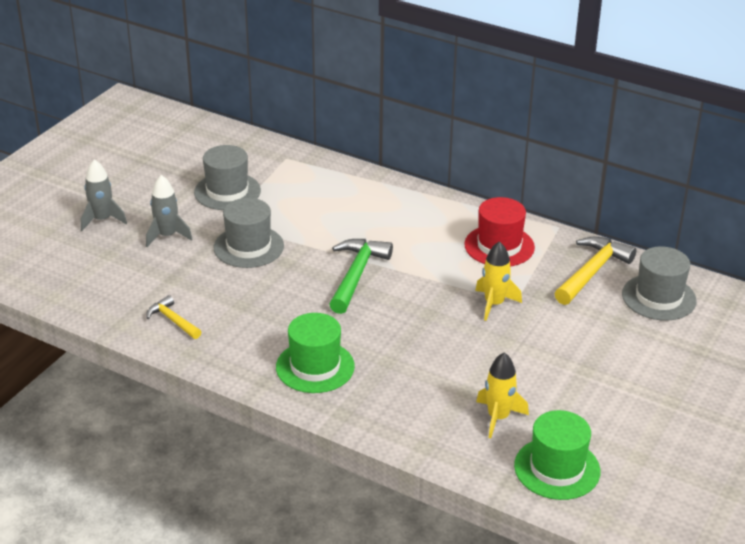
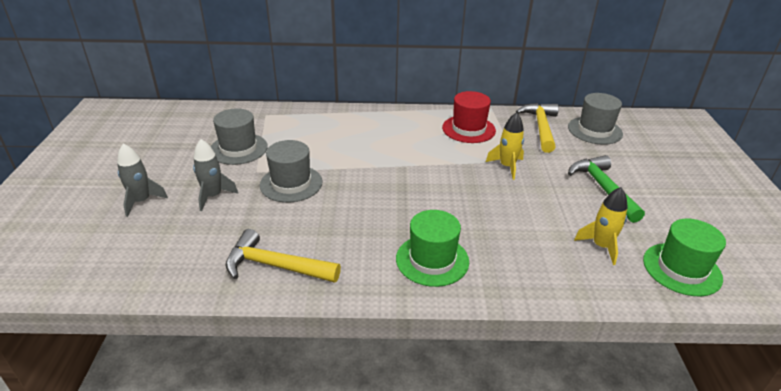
camera: 30 degrees left, 0 degrees up
(173, 320) = (275, 266): yellow hammer -> yellow hammer, size x1.72
(356, 275) = (394, 178): green hammer -> green hammer (603, 188)

